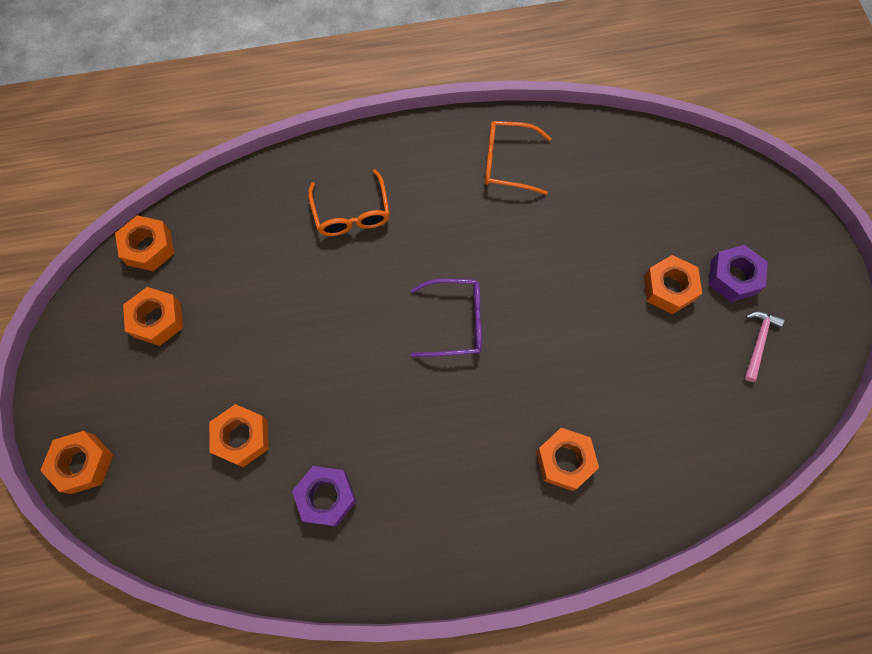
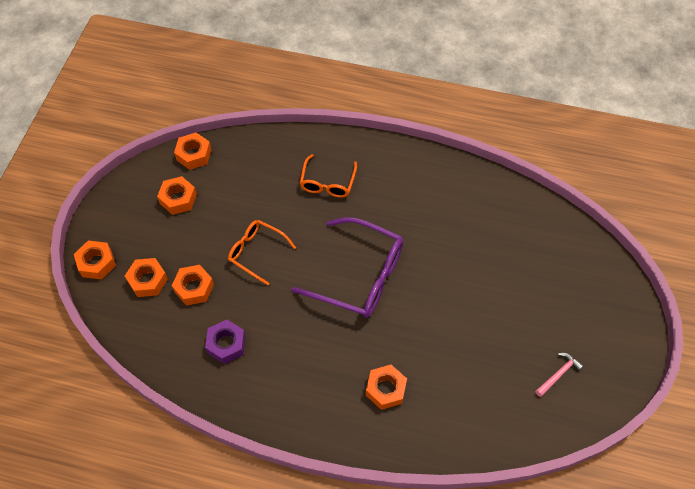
camera: 25 degrees right, 10 degrees down
(456, 322) = (360, 276): purple glasses -> purple glasses, size x1.73
(507, 162) = (446, 191): orange glasses -> orange glasses (256, 252)
(668, 288) = (514, 314): orange nut -> orange nut (148, 280)
(733, 277) = (564, 325): purple nut -> none

